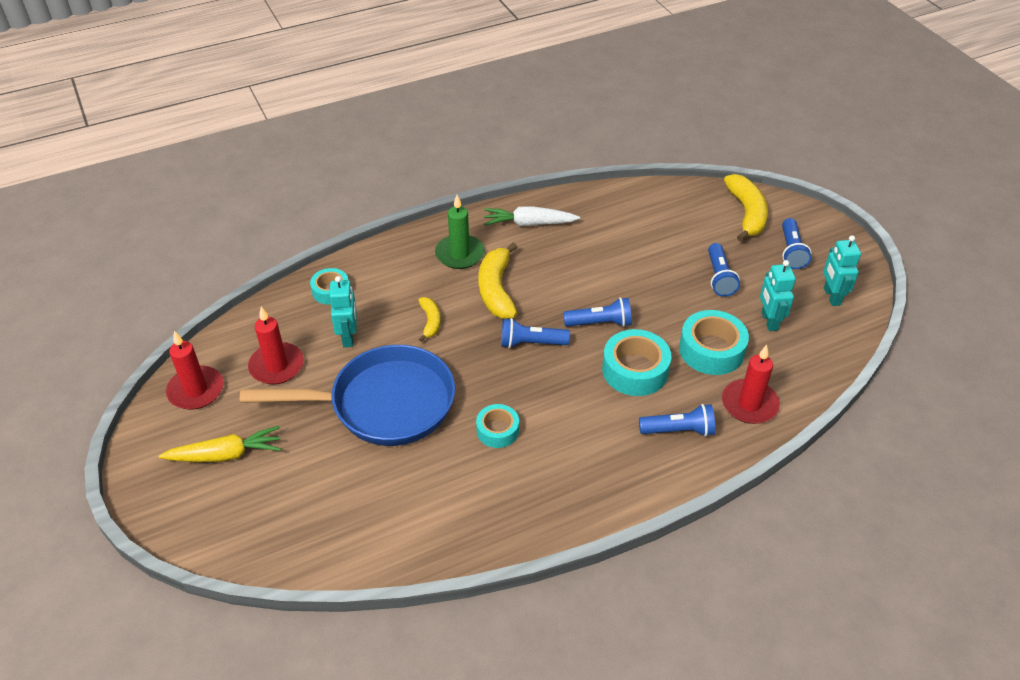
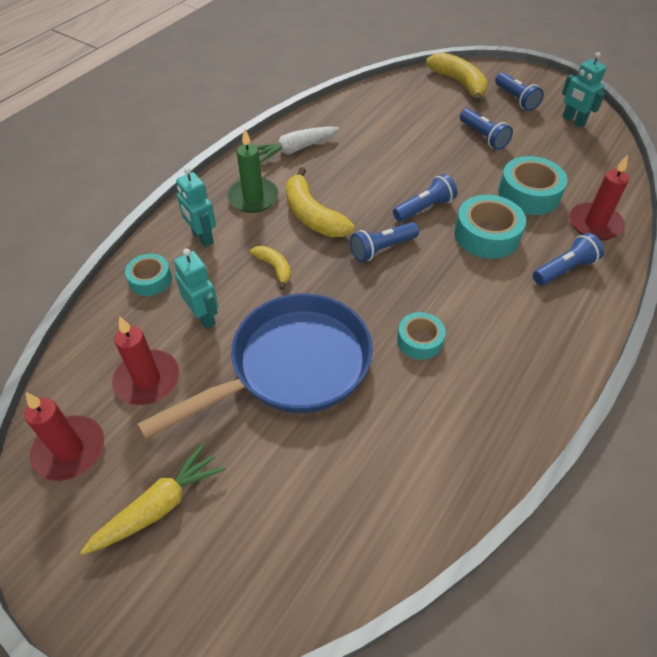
camera: 30 degrees left, 5 degrees up
(769, 321) = (548, 155): turquoise robot -> turquoise robot (202, 237)

